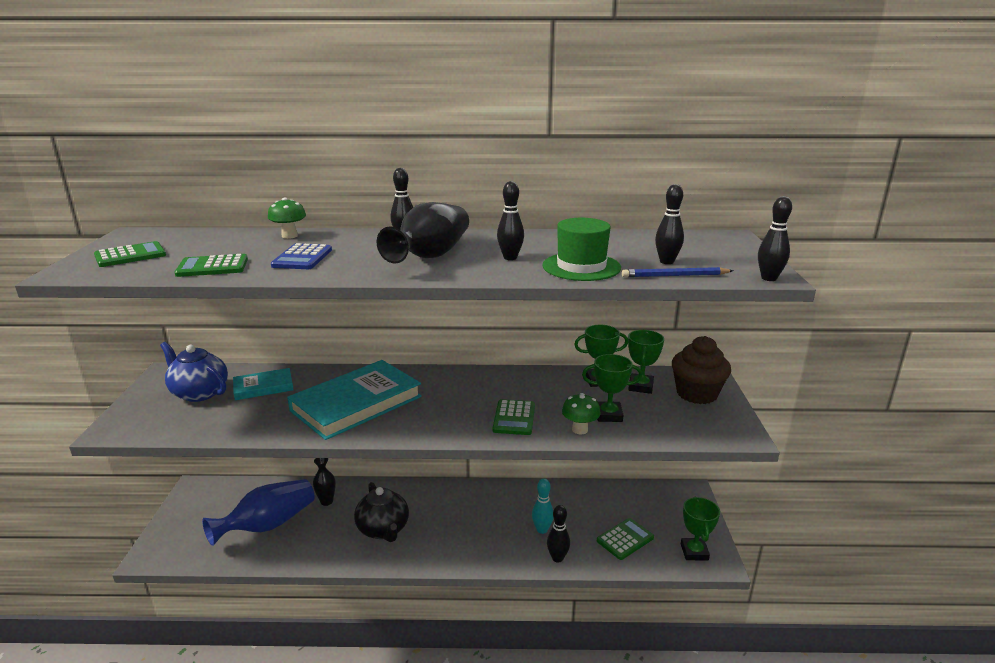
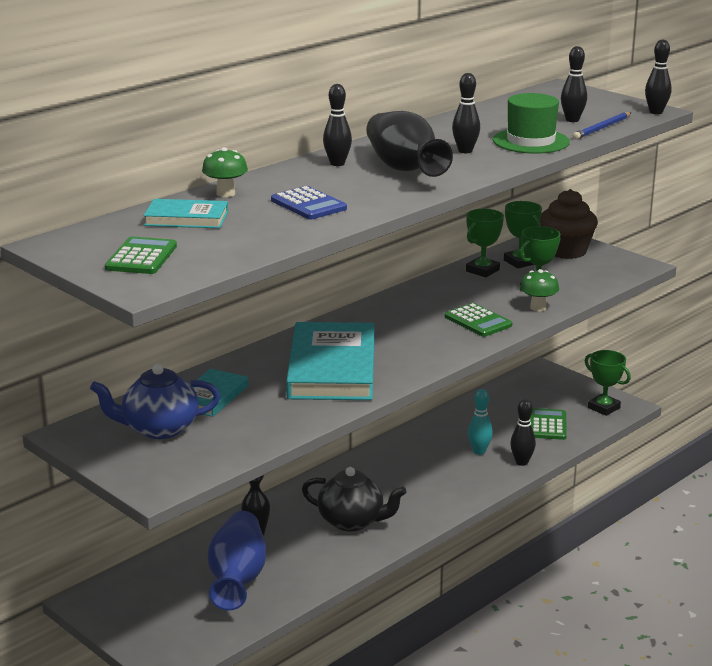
camera: 45 degrees left, 0 degrees up
(212, 267) = (259, 236): green calculator -> none
(224, 242) = (186, 218): none -> turquoise book

